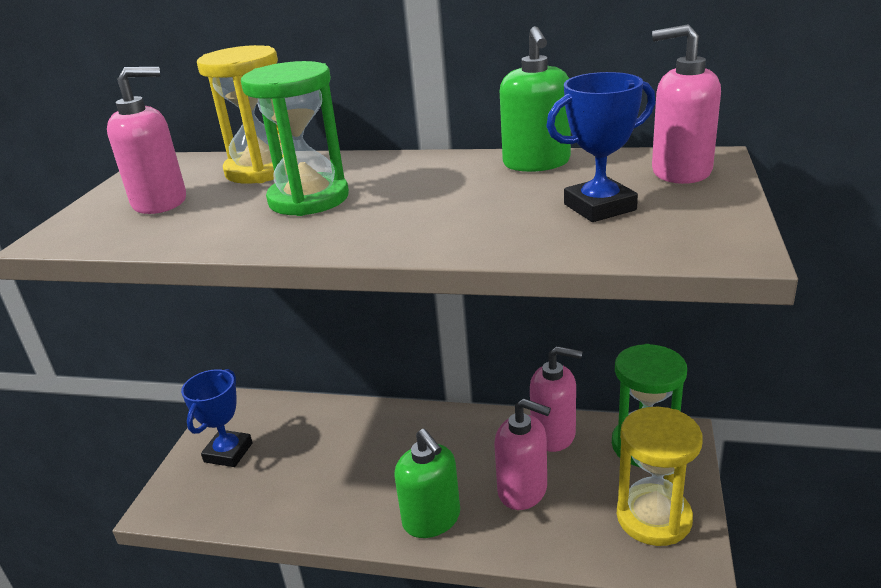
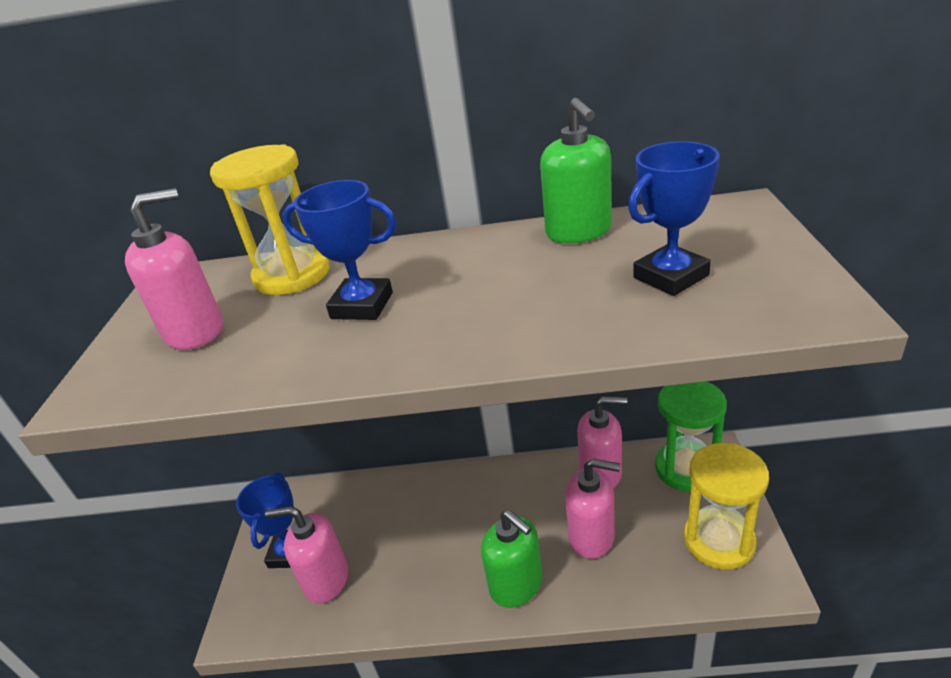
camera: 10 degrees left, 5 degrees up
(309, 199) = (362, 305): green hourglass -> blue trophy
(680, 172) = (725, 225): pink soap dispenser -> pink soap dispenser (326, 579)

